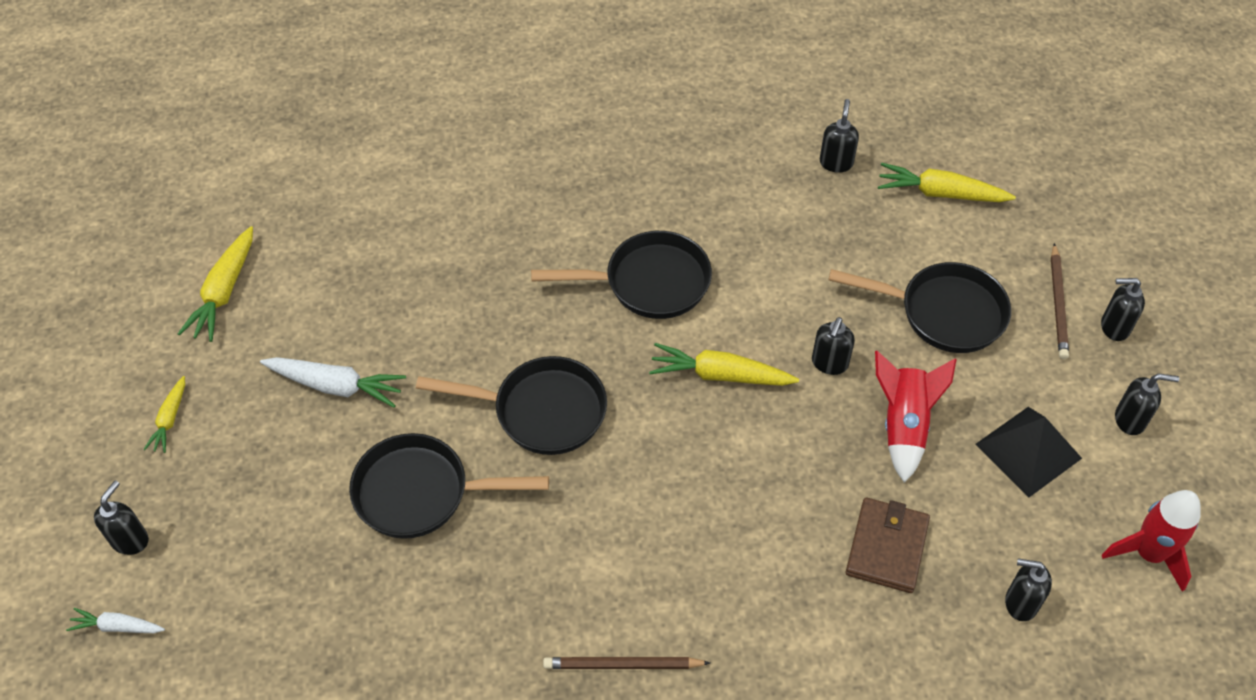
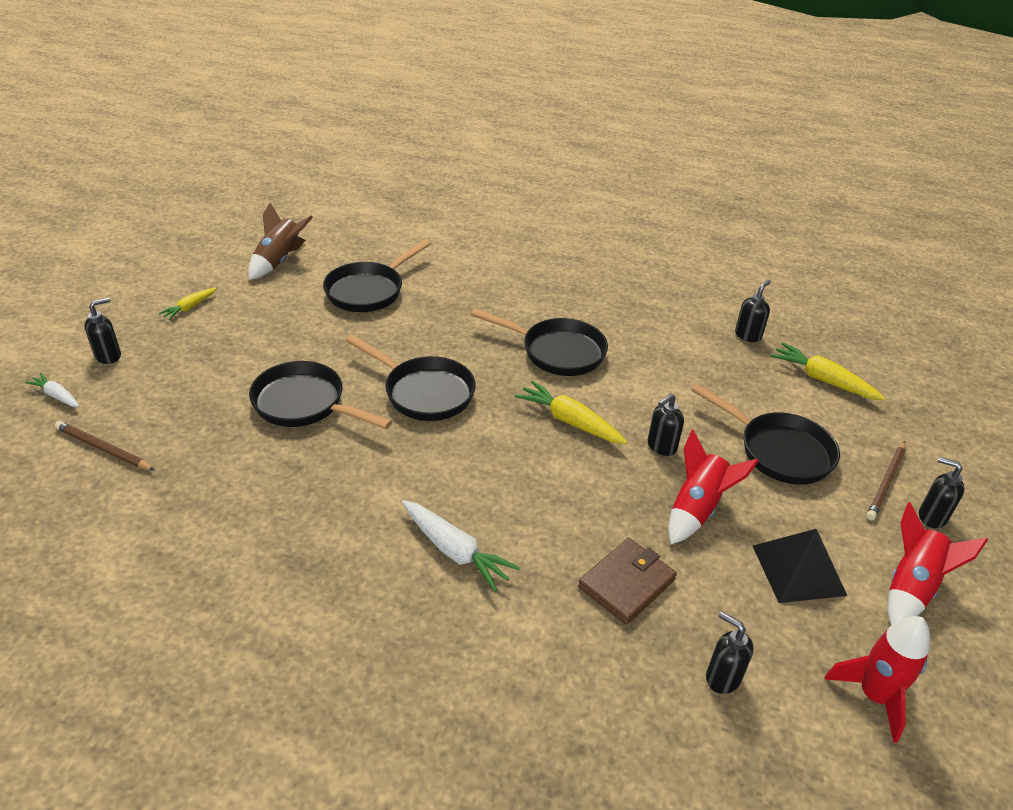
camera: 25 degrees right, 15 degrees down
(224, 292) = (279, 261): yellow carrot -> brown rocket
(336, 386) = (302, 329): white carrot -> white carrot (455, 551)
(373, 289) = (369, 291): none -> black pan
(622, 665) = (355, 566): brown pencil -> brown pencil (103, 449)
(1130, 420) = (911, 587): black soap dispenser -> red rocket

